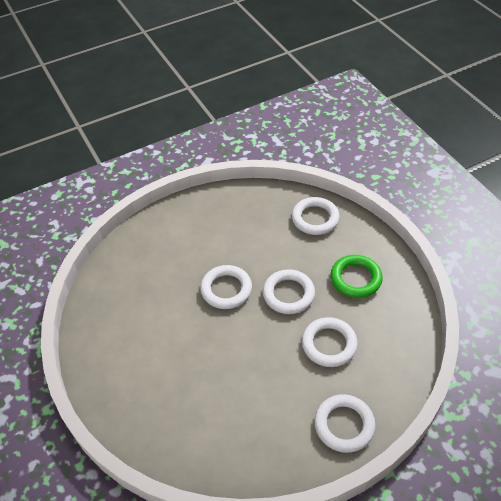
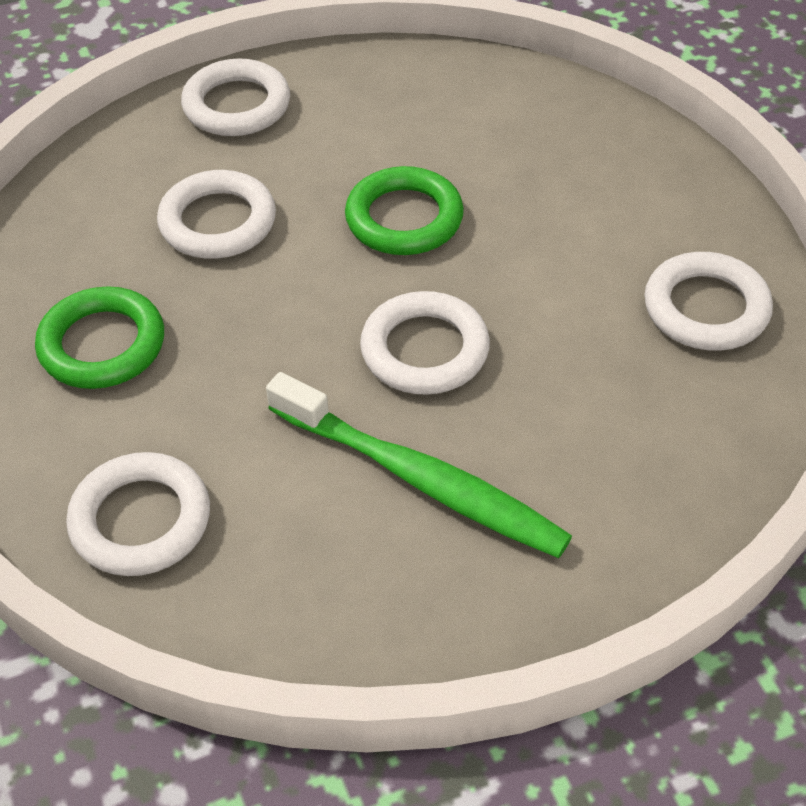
camera: 175 degrees left, 0 degrees up
(223, 240) = (421, 480): none -> green toothbrush
(242, 355) = (404, 218): none -> green ring
(288, 294) = (275, 325): white ring -> white ring (706, 308)

